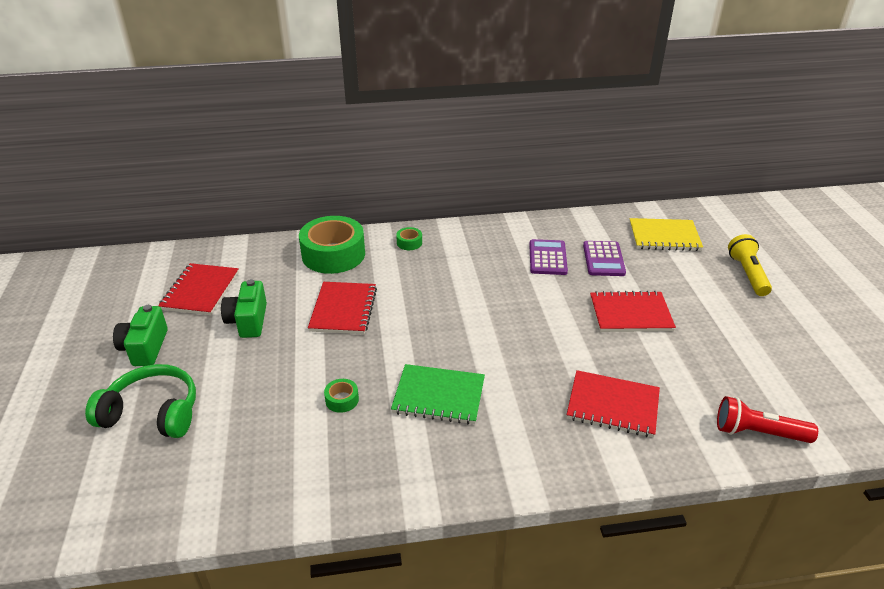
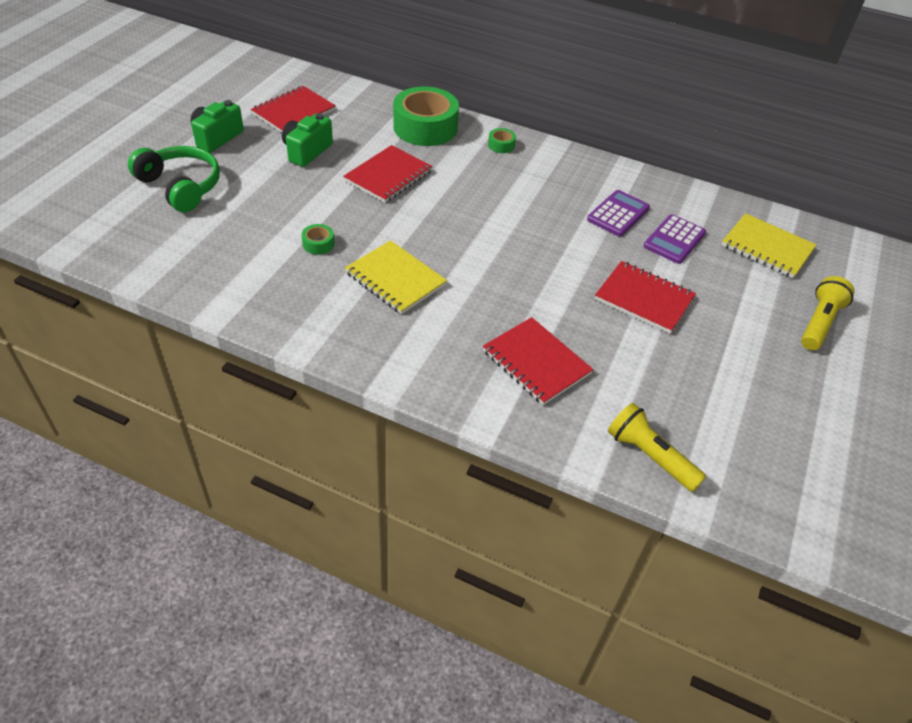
camera: 30 degrees right, 10 degrees up
(439, 396) = (395, 279): green notebook -> yellow notebook
(758, 432) = (650, 456): red flashlight -> yellow flashlight

